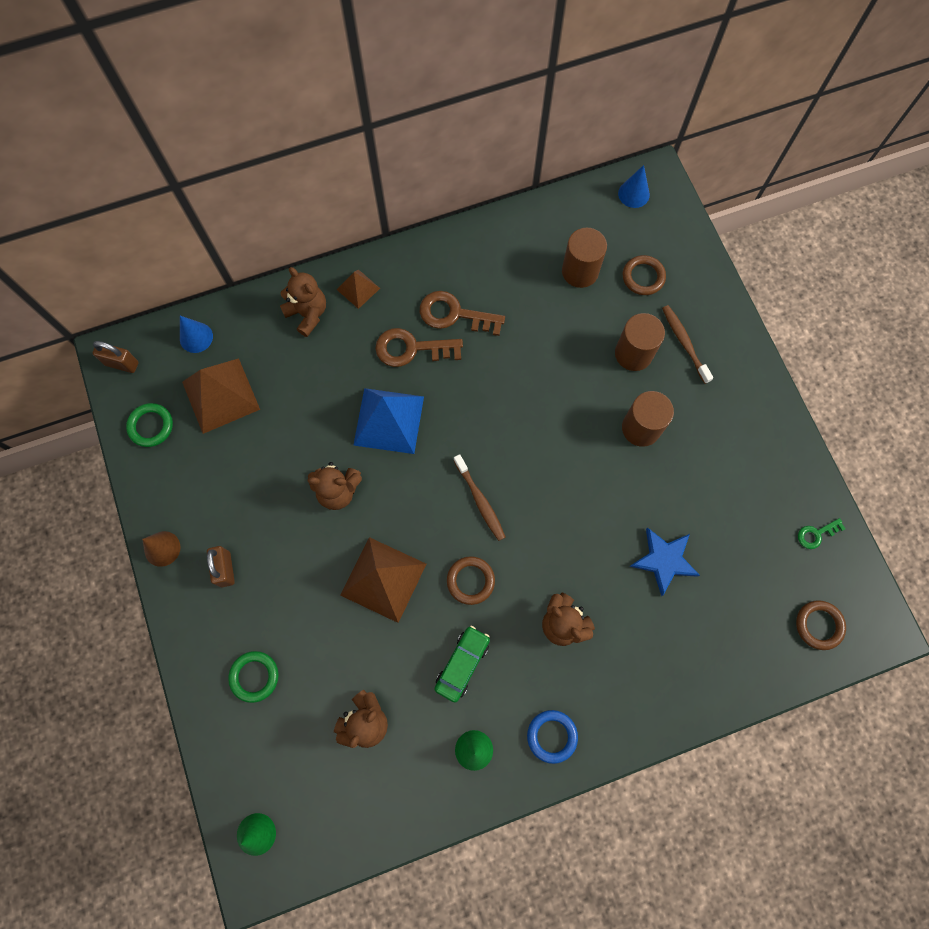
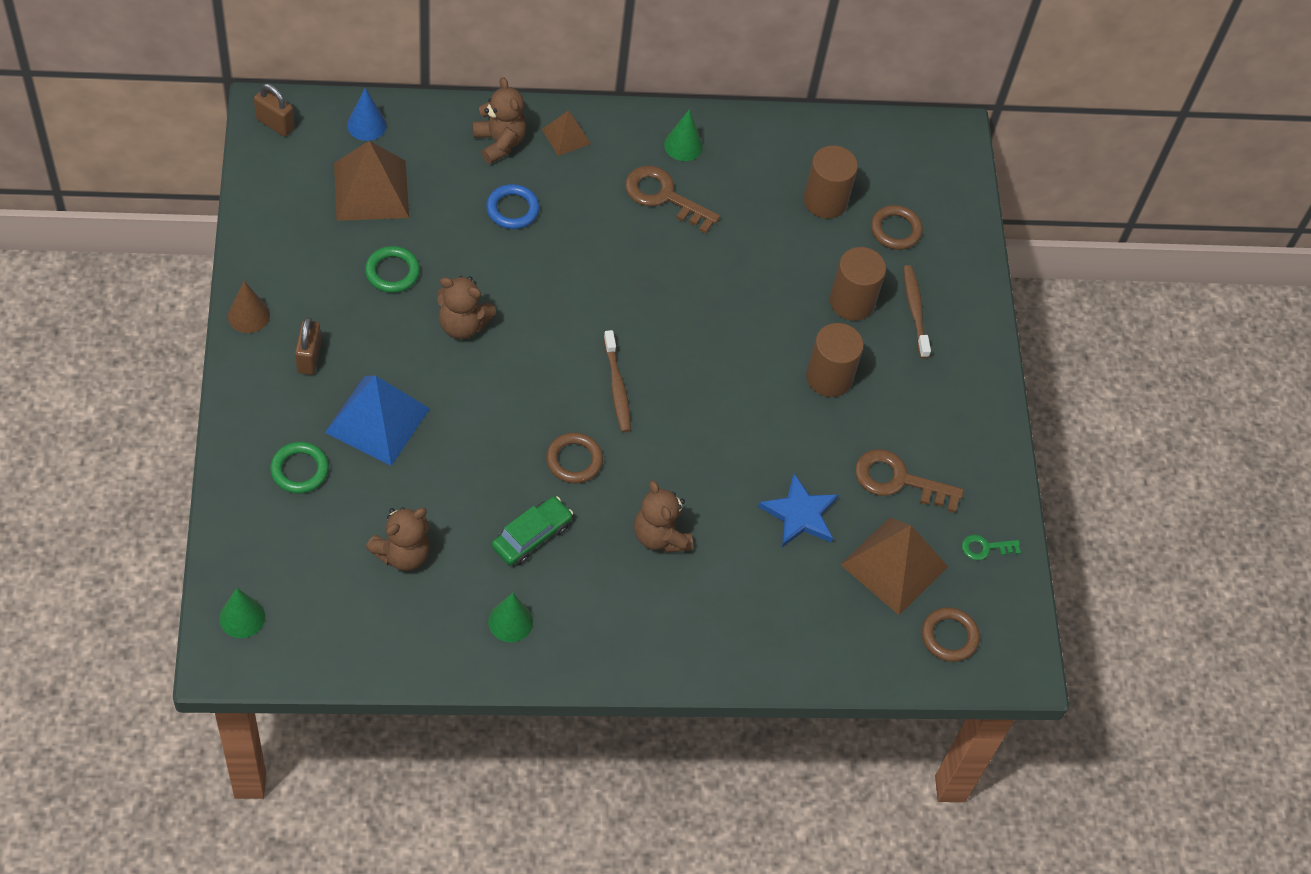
camera: 10 degrees right, 15 degrees down
(151, 426) = (283, 194): green ring -> green ring (392, 272)
(383, 579) = (478, 426): brown pyramid -> brown pyramid (894, 565)
(388, 420) = (547, 276): blue pyramid -> blue pyramid (377, 420)
(411, 349) = (601, 214): brown key -> brown key (898, 480)
(452, 263) = (683, 145): none -> green cone
(552, 736) = (602, 638): blue ring -> blue ring (512, 209)
(633, 194) = (920, 144): blue cone -> none

